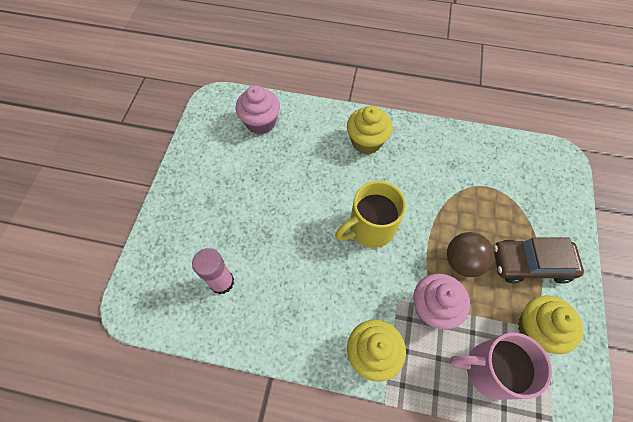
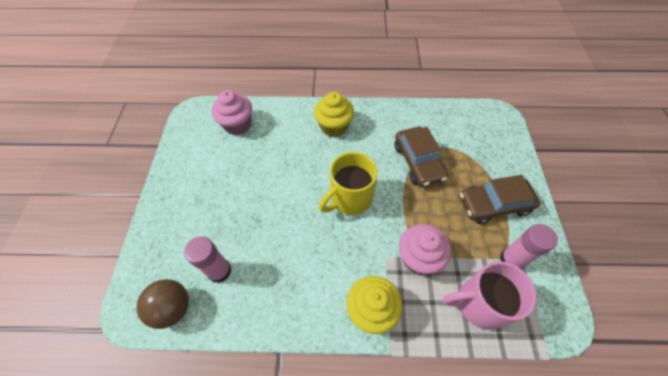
camera: 10 degrees left, 5 degrees down
(454, 199) = (418, 162): none -> brown car
(462, 261) = (436, 213): brown ball -> brown ball (173, 308)
(536, 329) = (511, 260): yellow cupcake -> pink glue stick

